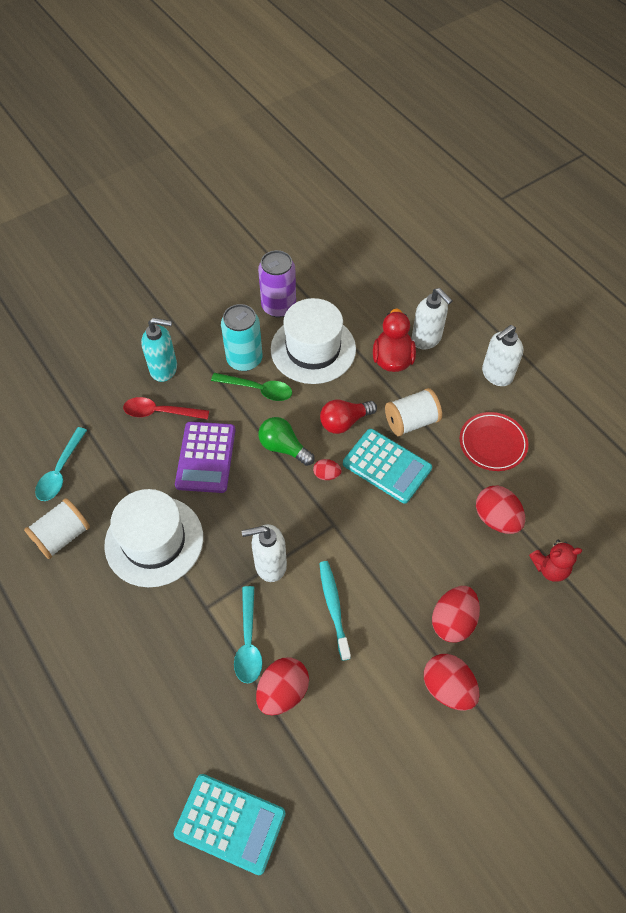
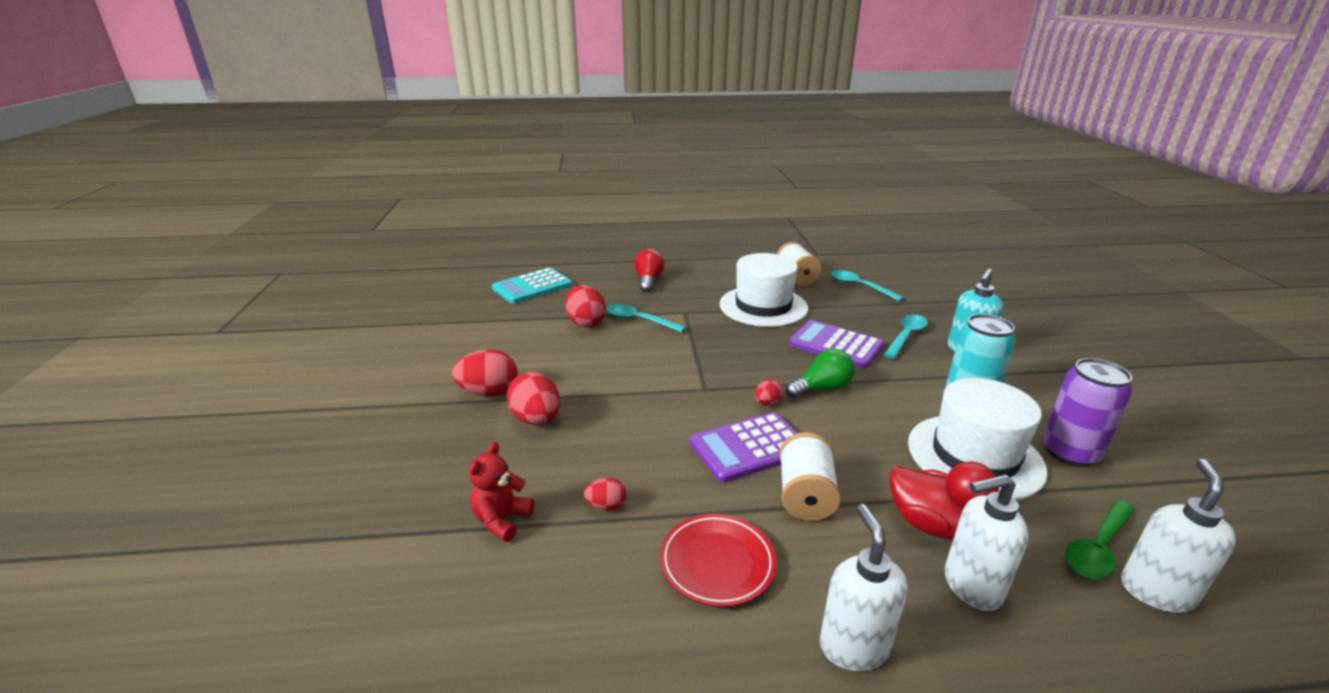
camera: 120 degrees right, 30 degrees down
(160, 412) = (906, 336): red spoon -> turquoise spoon
(258, 389) = (915, 396): green spoon -> green spoon (1098, 548)
(270, 565) = (694, 345): white soap dispenser -> white soap dispenser (1156, 591)
(334, 608) = (623, 362): turquoise toothbrush -> none
(344, 422) = (835, 439): red light bulb -> red light bulb (648, 280)
(387, 466) = (749, 448): turquoise calculator -> purple calculator
(496, 519) = (606, 506): red egg -> red egg, size x0.54

